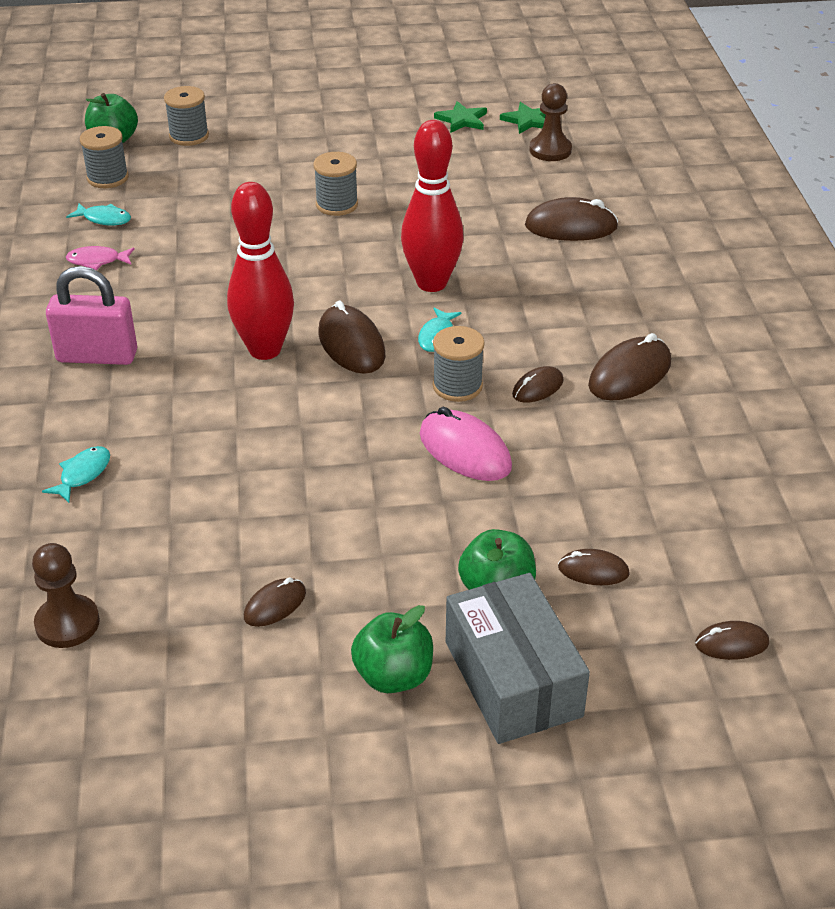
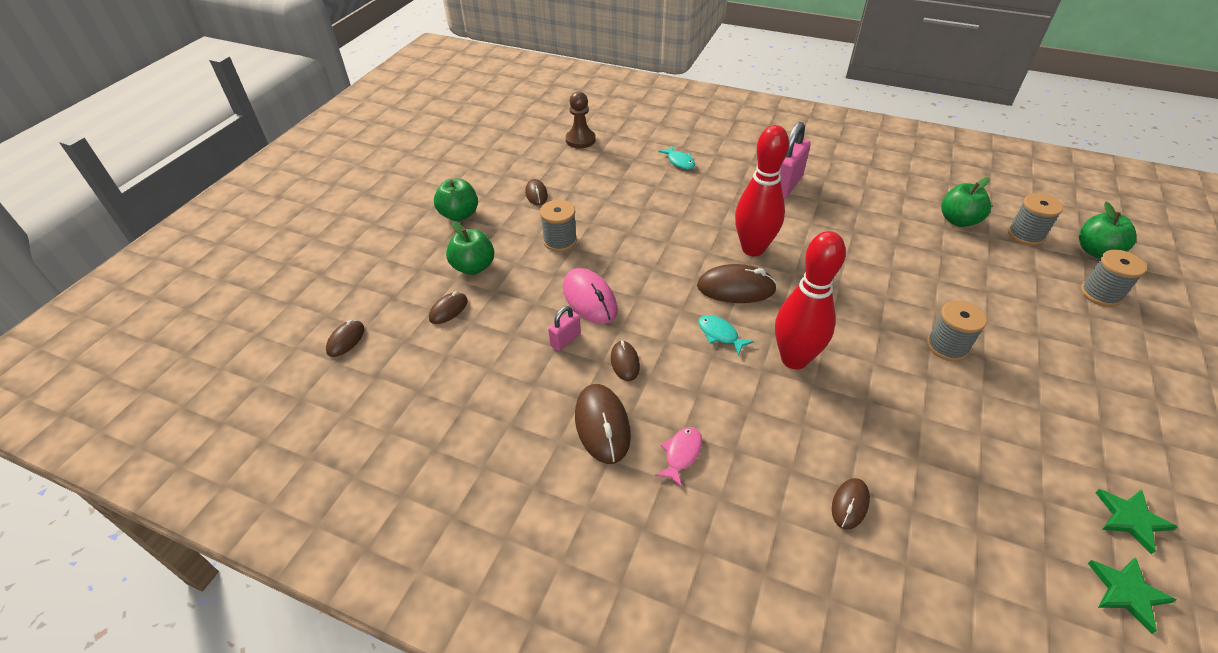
camera: 120 degrees right, 5 degrees up
(97, 261) = (899, 206): pink fish -> pink fish (681, 454)
(104, 219) = (958, 220): turquoise fish -> green apple
(457, 386) = (656, 322): grey spool -> grey spool (560, 241)
(465, 451) = (589, 299): pink mouse -> pink mouse turned 75 degrees clockwise
(513, 678) = (417, 250): grey box -> none
(547, 444) = (565, 340): none -> pink padlock
(550, 150) = (1036, 575): brown pawn -> none
(571, 227) = (850, 504): brown mouse -> brown mouse, size x0.58

